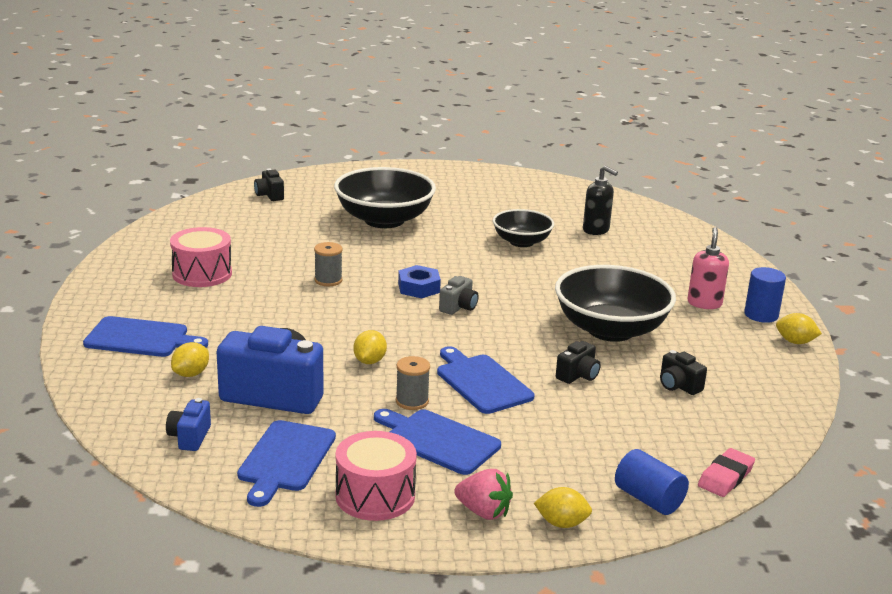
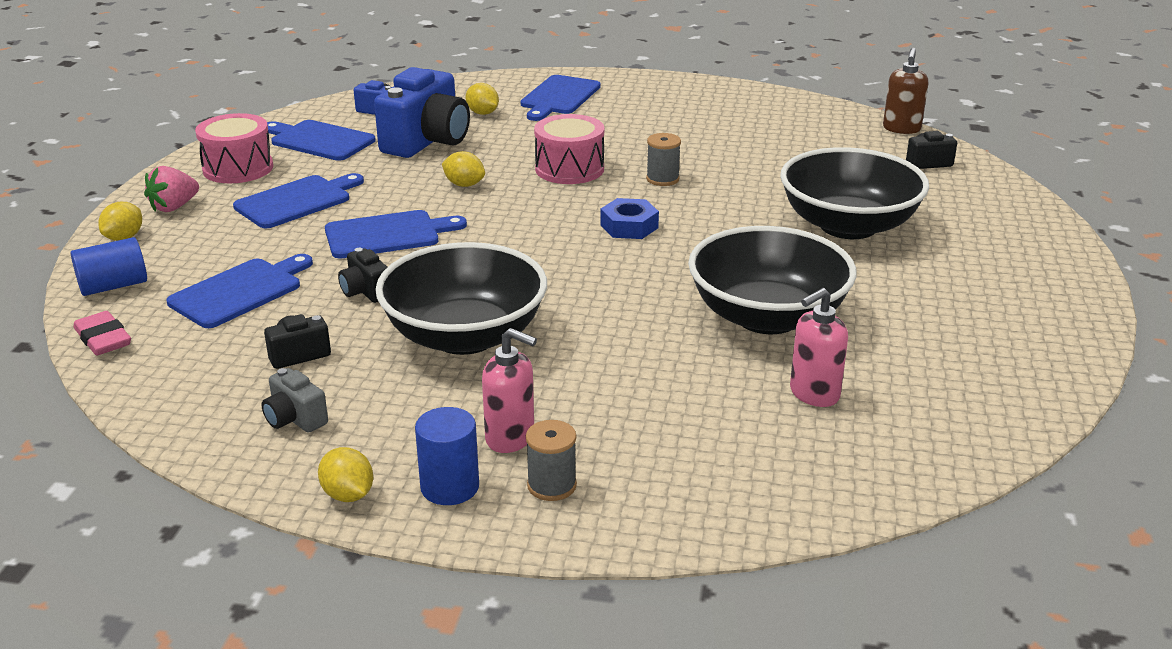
camera: 105 degrees right, 5 degrees up
(202, 274) = (693, 122): pink drum -> pink drum (569, 169)
(205, 201) = (901, 129): none -> brown soap dispenser
(412, 401) = (374, 197): grey spool -> grey spool (551, 485)
(458, 307) = (568, 244): grey camera -> grey camera (295, 419)
(521, 242) = (767, 317): black bowl -> black bowl, size x1.68
(596, 230) = (814, 394): black soap dispenser -> pink soap dispenser
(614, 431) = (240, 291): none -> blue cutting board
(795, 342) = (348, 495): yellow lemon -> yellow lemon turned 75 degrees counterclockwise

